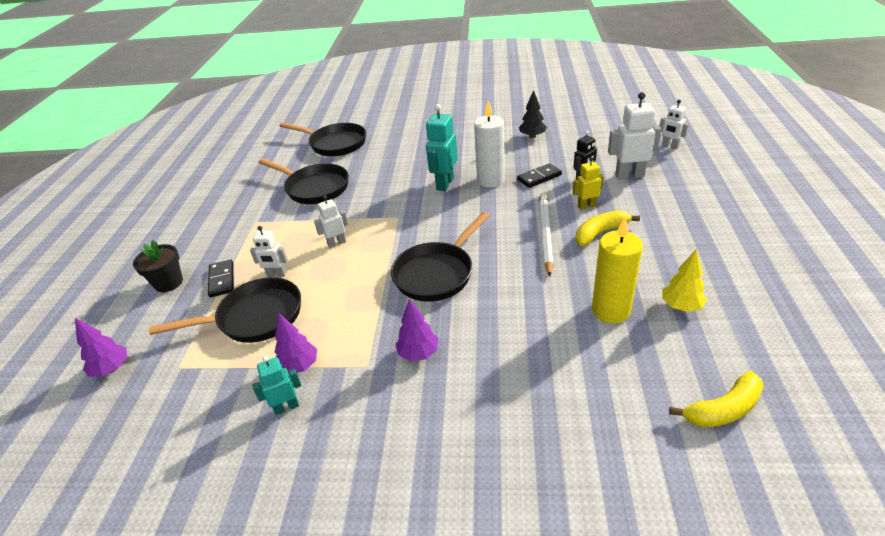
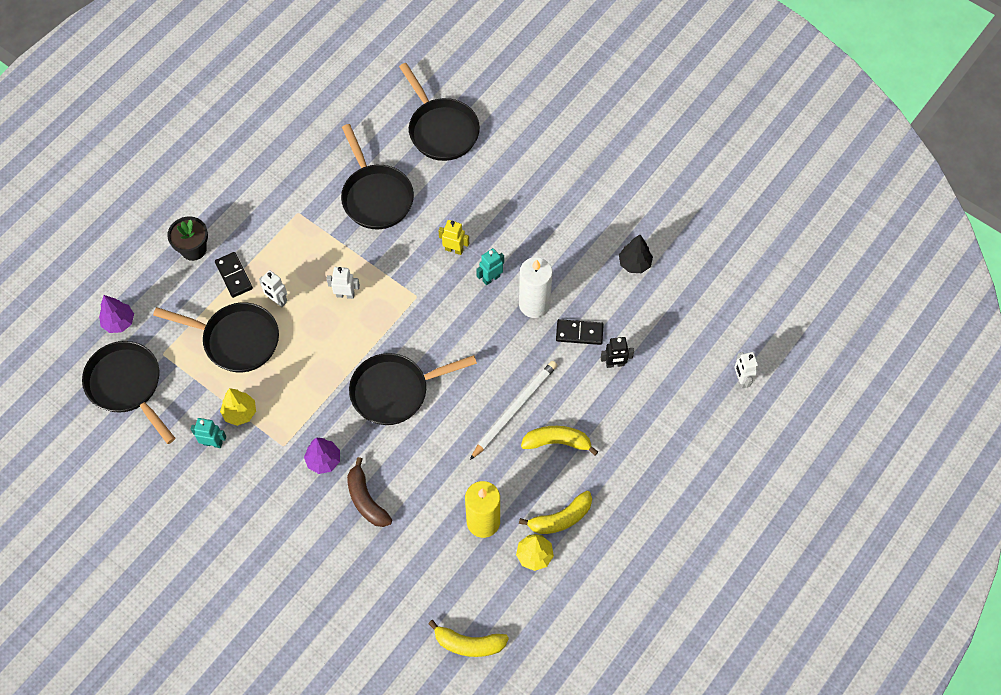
camera: 30 degrees right, 25 degrees up
(149, 414) = (127, 386): none -> black pan
(221, 280) = (234, 276): black domino -> black domino turned 45 degrees counterclockwise
(299, 366) = (240, 413): purple tree -> yellow tree
(444, 184) = (491, 278): turquoise robot -> turquoise robot, size x0.60
(490, 358) = (366, 500): none -> brown banana
(586, 206) = (580, 402): yellow robot -> yellow robot (454, 249)
(629, 175) = (658, 391): white robot -> none
(666, 272) = (560, 518): none -> yellow banana

